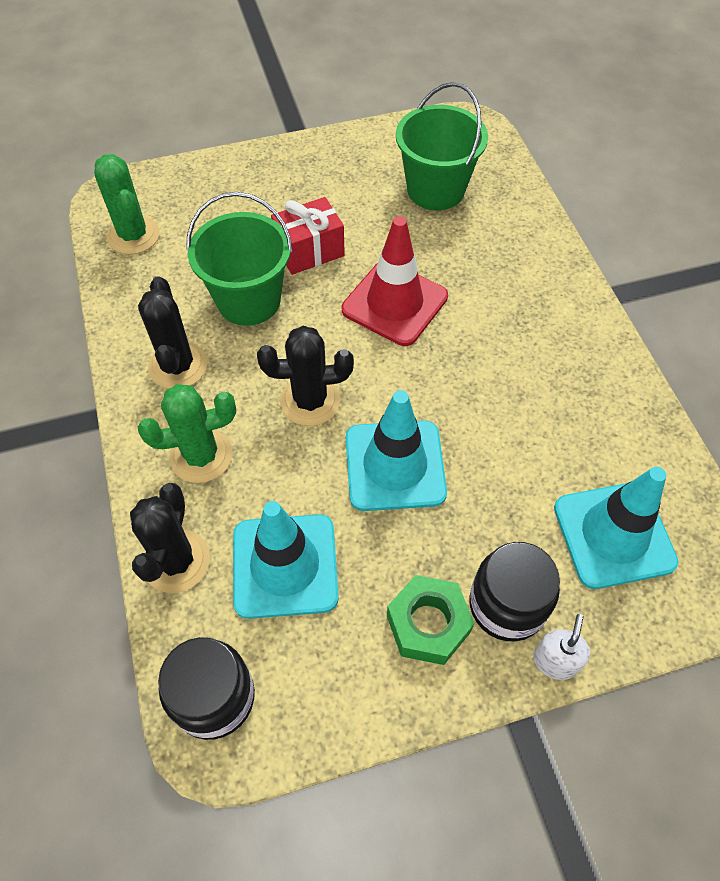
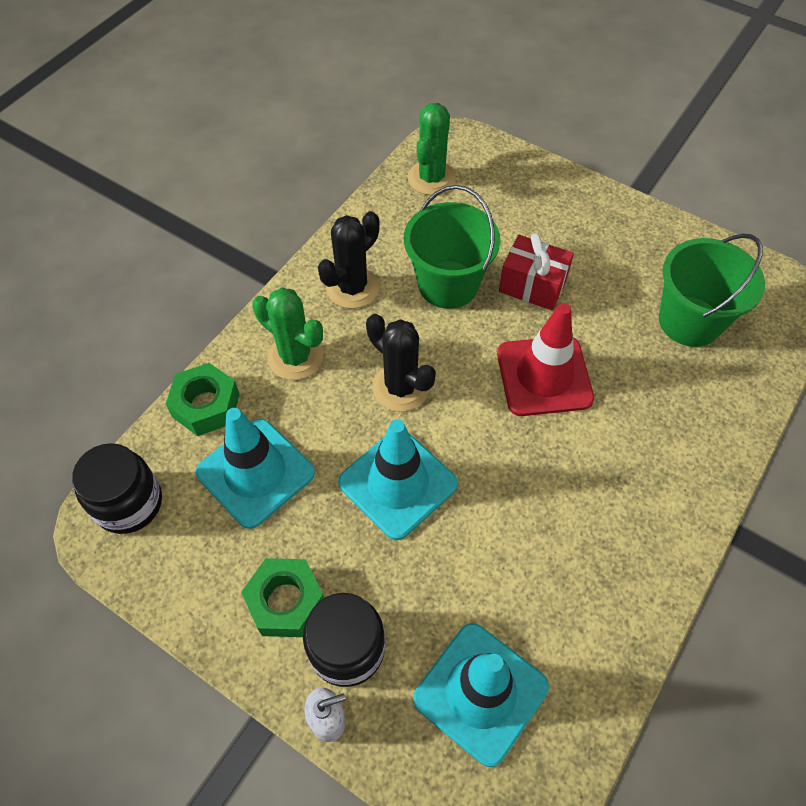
camera: 50 degrees right, 0 degrees up
(176, 561) = (206, 405): black cactus -> green nut

